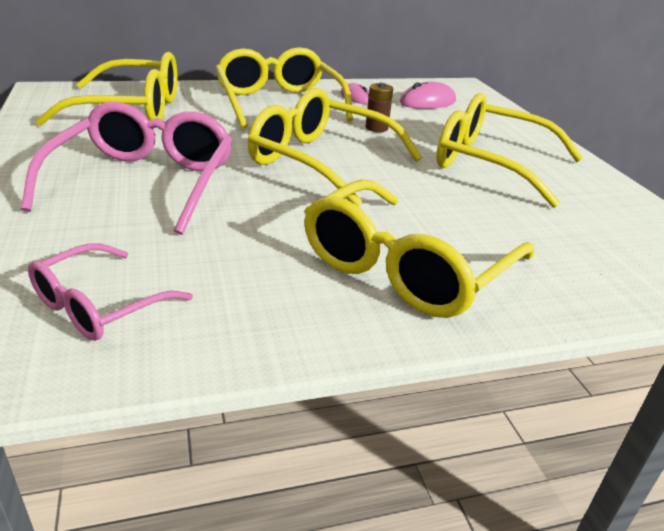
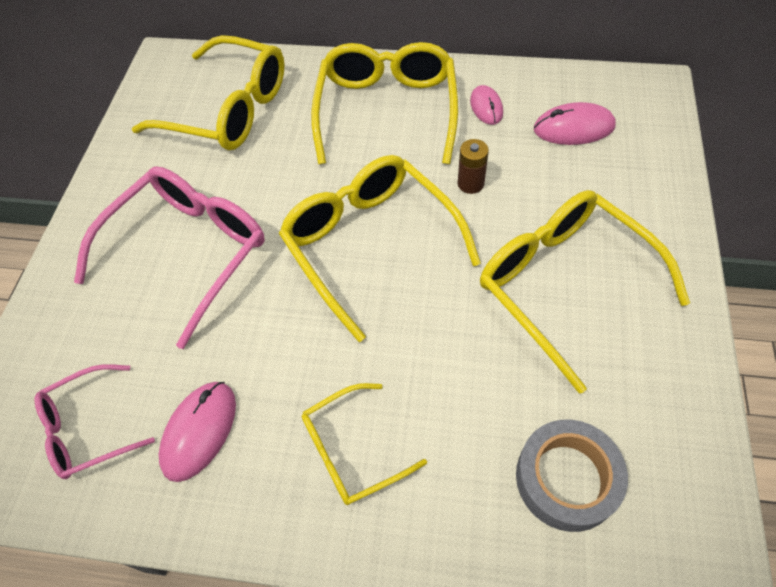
camera: 30 degrees right, 25 degrees up
(239, 284) = (199, 431): none -> pink mouse
(406, 268) = (352, 450): yellow glasses -> yellow glasses, size x0.56
(592, 250) = (567, 479): none -> grey tape

